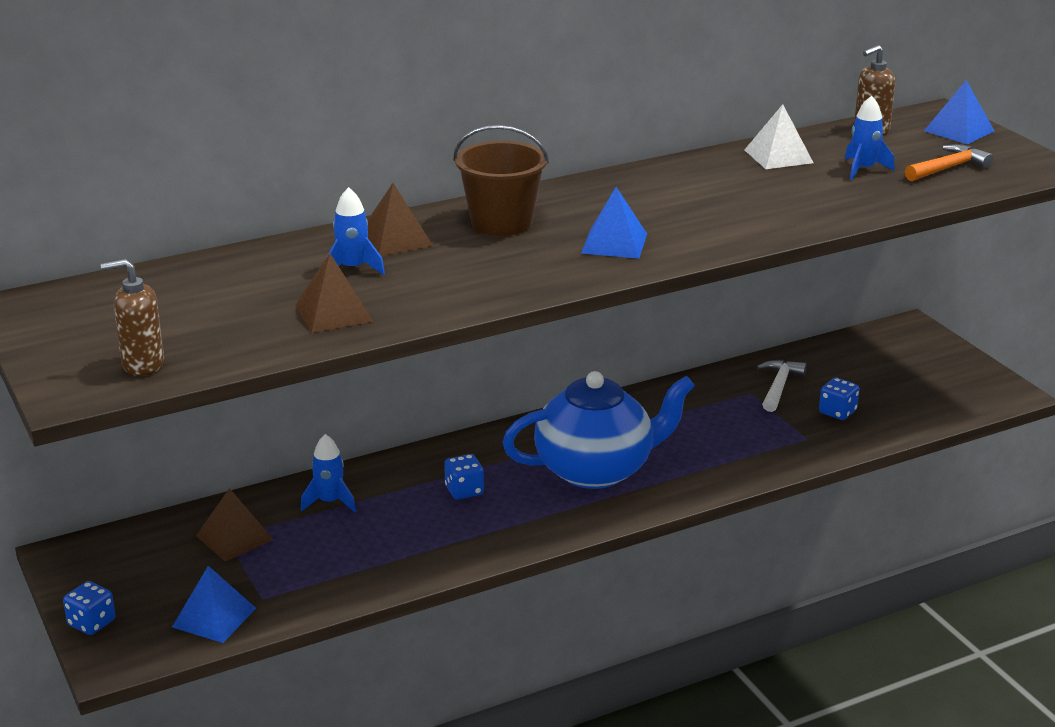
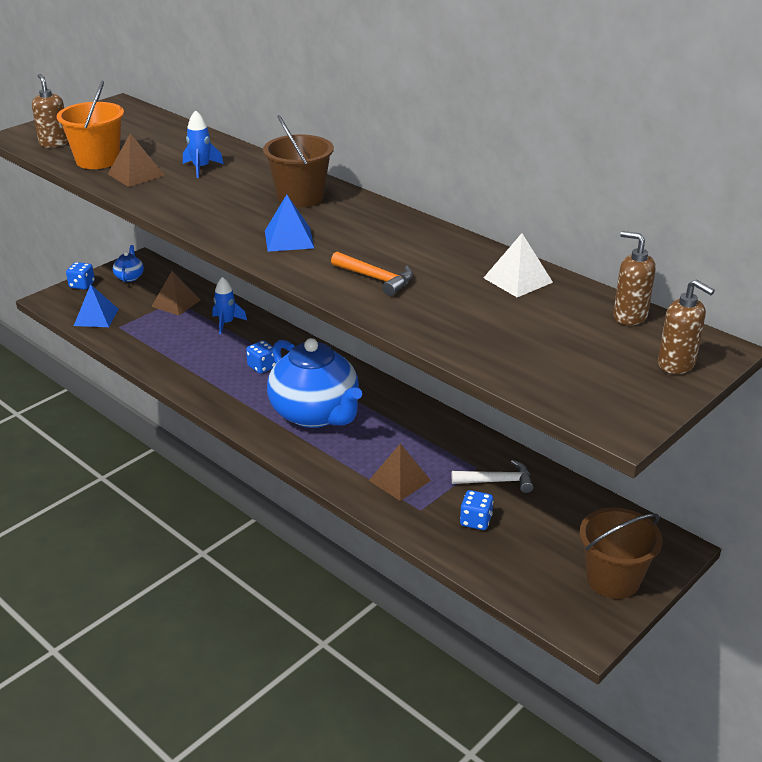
camera: 70 degrees right, 5 degrees up
(110, 572) = (129, 277): none -> blue teapot
(251, 336) = (97, 160): none -> orange bucket
(395, 239) = (253, 171): brown pyramid -> brown pyramid (400, 480)
(863, 169) = (522, 322): blue rocket -> none
(944, 365) = (613, 579): none -> brown bucket
(949, 168) = (566, 366): orange hammer -> orange hammer (376, 279)
(959, 131) = (676, 364): blue pyramid -> brown soap dispenser

